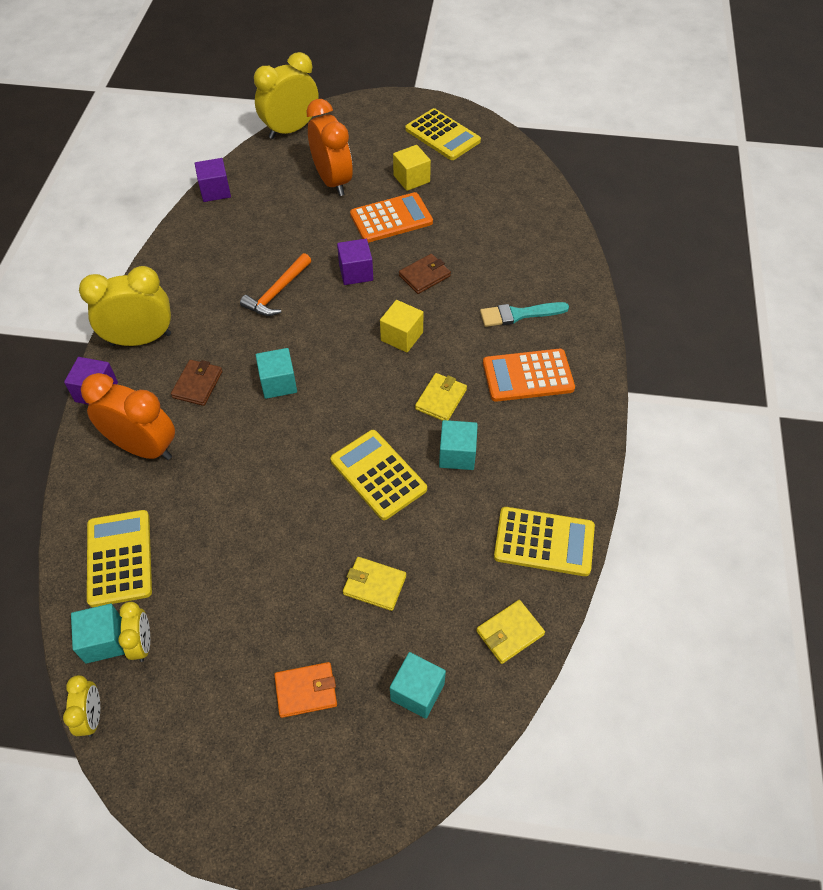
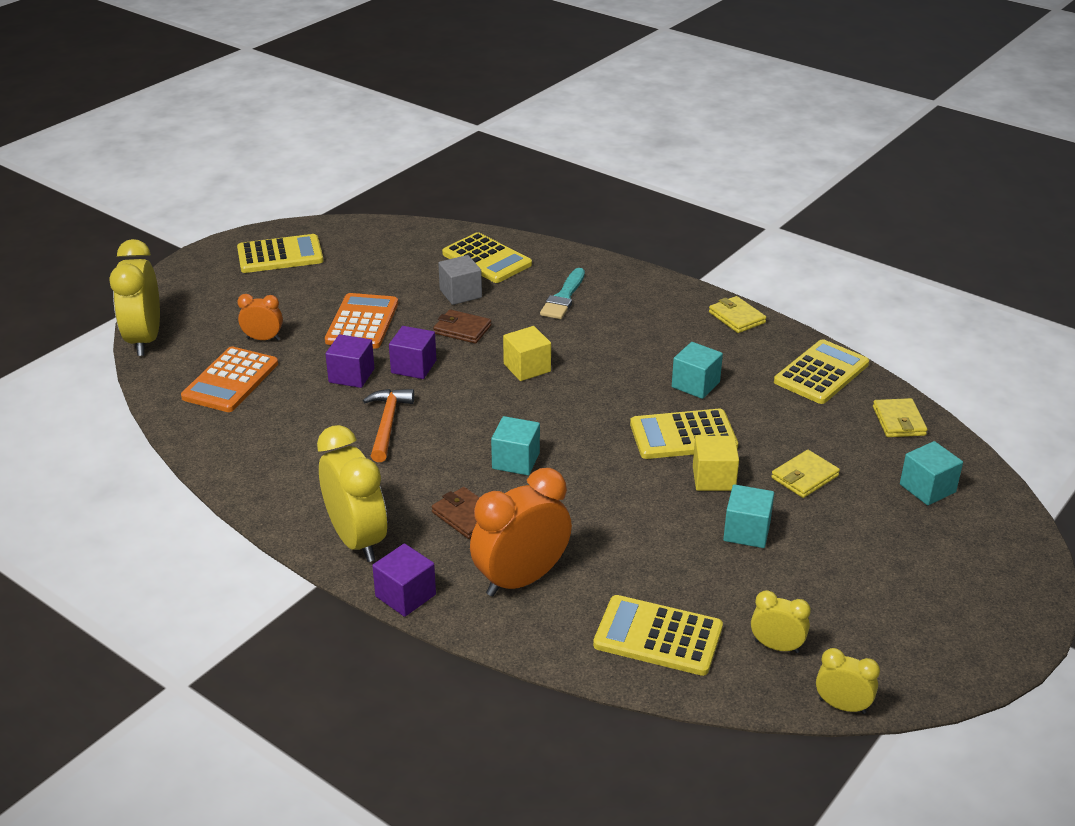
camera: 60 degrees left, 20 degrees down
(104, 640) = (756, 674): turquoise cube -> turquoise cube (746, 531)
(141, 339) = (357, 540): yellow clock -> yellow clock turned 135 degrees clockwise
(215, 191) = (178, 420): purple cube -> purple cube (351, 375)
(277, 292) = (387, 424): orange hammer -> orange hammer turned 150 degrees counterclockwise
(306, 691) = (891, 552): orange wallet -> none
(333, 181) = (263, 339): orange clock -> orange clock, size x0.52
(411, 179) = (320, 292): yellow cube -> yellow cube (713, 478)
(424, 276) = (462, 329): brown wallet -> brown wallet turned 60 degrees counterclockwise
(441, 399) = (624, 372): yellow wallet -> yellow wallet (736, 317)
(473, 252) = (460, 293): none -> grey cube
(528, 376) = (639, 318): orange calculator -> orange calculator (230, 380)
(535, 244) = (487, 259): none -> yellow calculator

